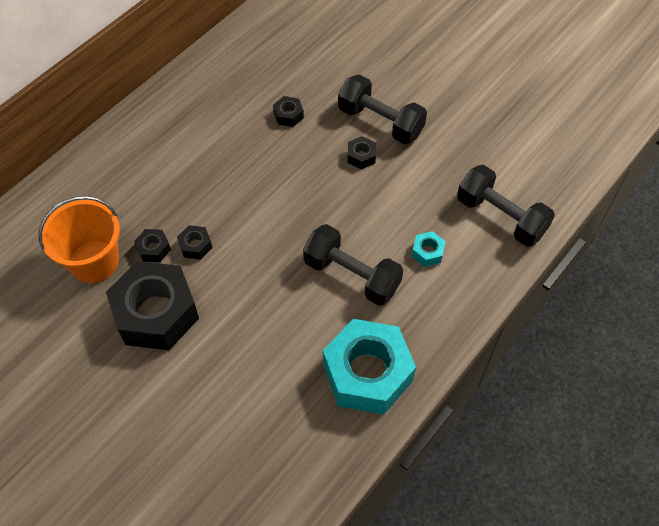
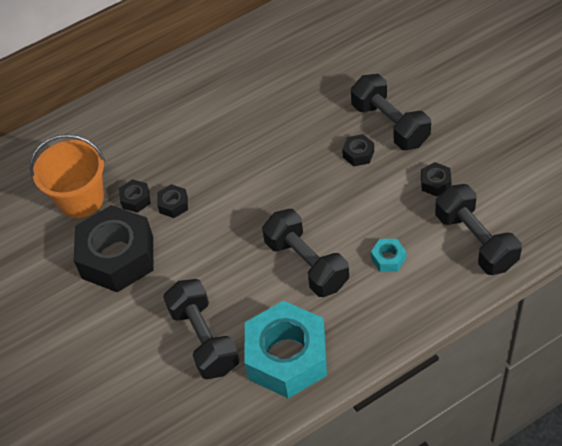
camera: 25 degrees right, 5 degrees down
(278, 376) = (204, 339): none -> black dumbbell
(288, 115) = (303, 101): black nut -> black nut (435, 183)

